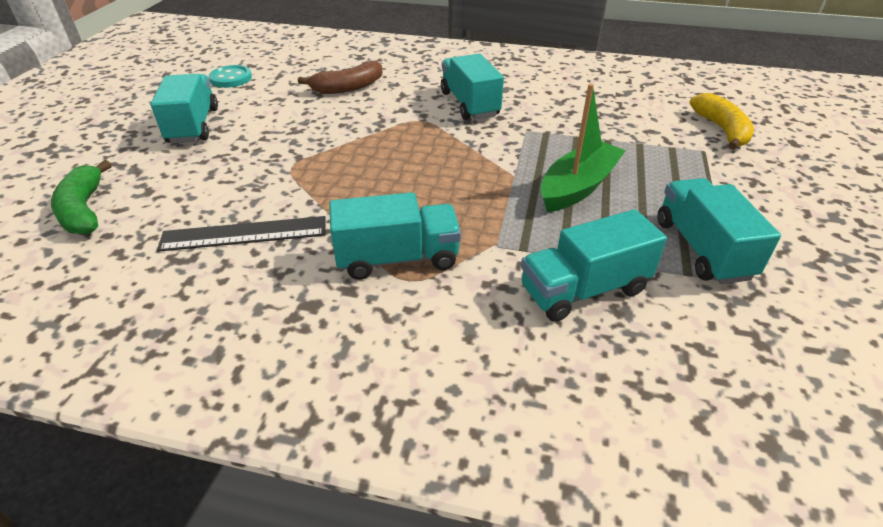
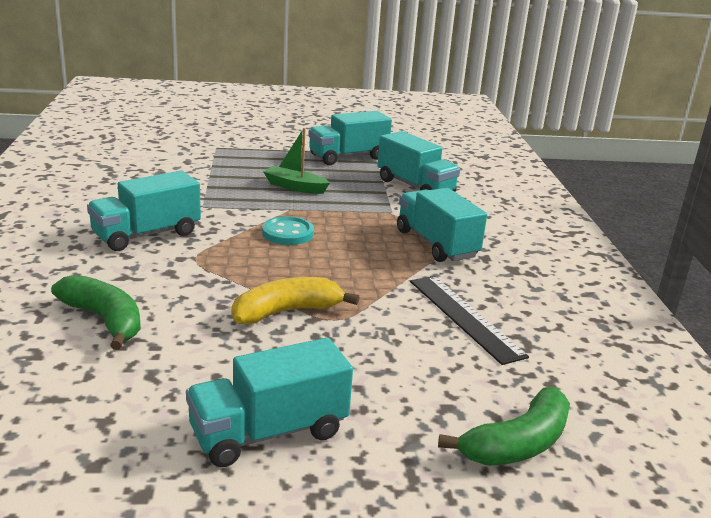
camera: 110 degrees left, 15 degrees down
(231, 78) = (68, 454): turquoise button -> turquoise button (288, 233)
(348, 87) = (104, 320): brown banana -> green banana
(578, 187) = (295, 187): green boat -> green boat, size x0.66
(721, 130) = (178, 140): yellow banana -> yellow banana (287, 312)

